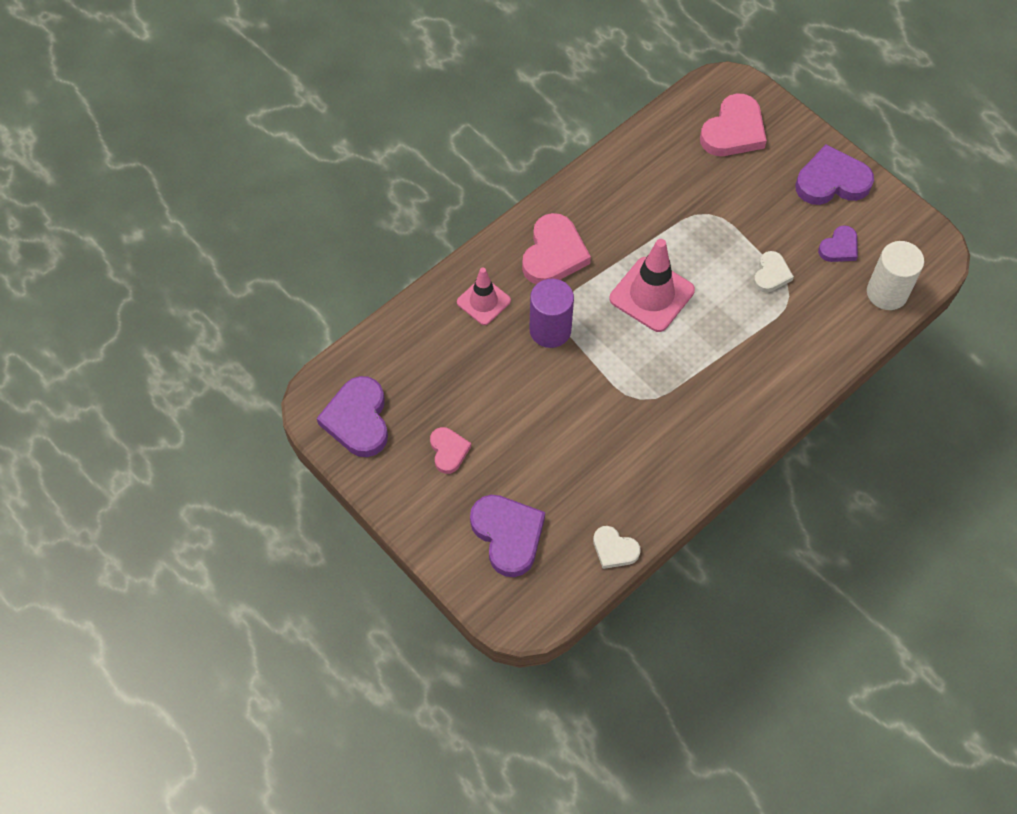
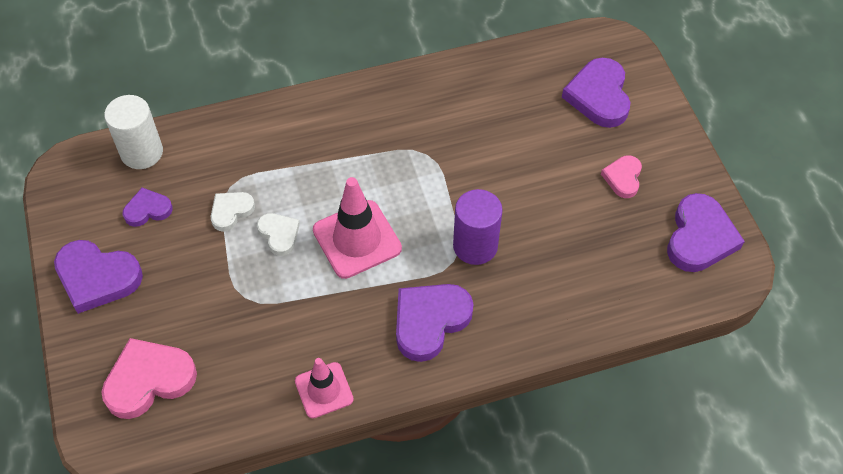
camera: 155 degrees left, 5 degrees down
(483, 301) = (527, 301): pink traffic cone -> pink traffic cone (324, 390)
(554, 254) = (430, 321): pink heart -> purple heart
(614, 549) = (515, 55): white heart -> white heart (279, 234)

